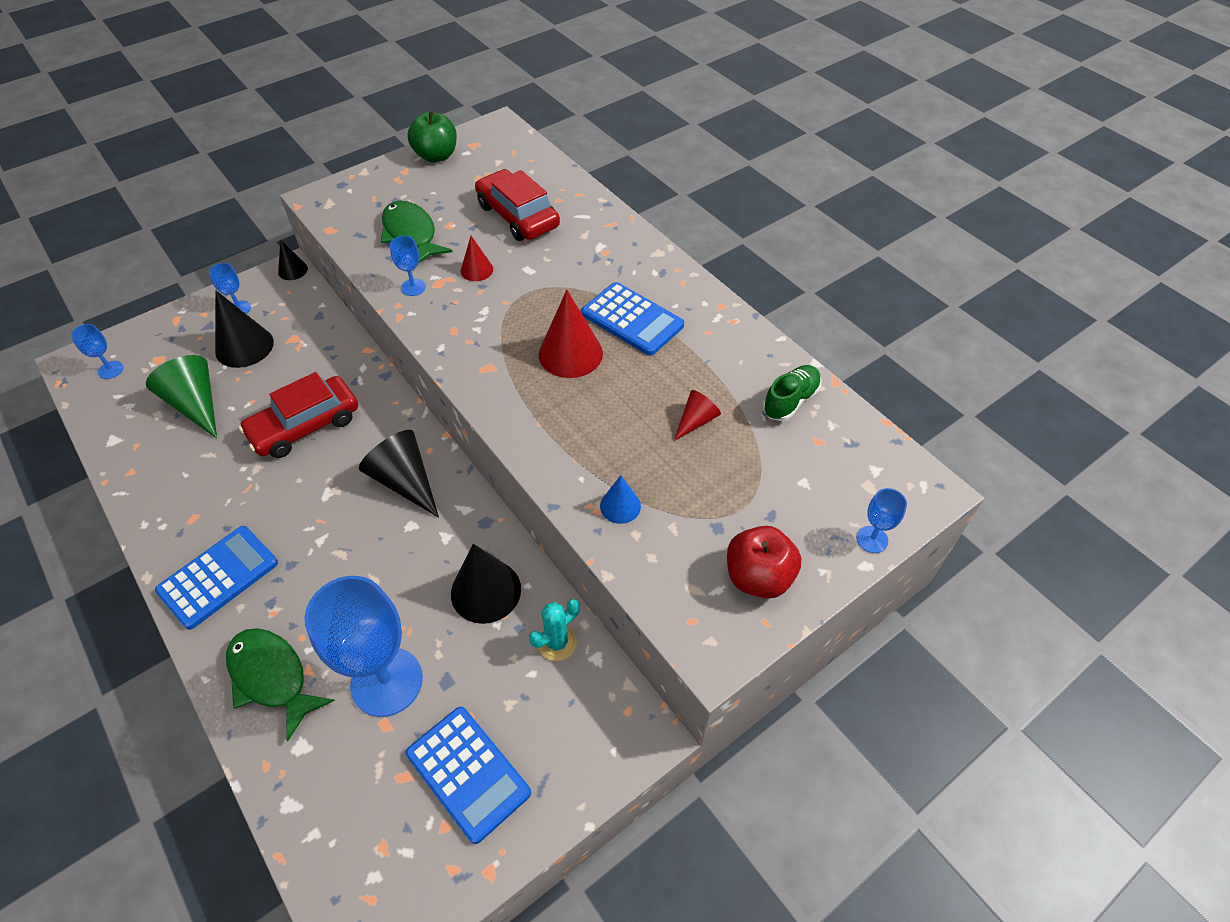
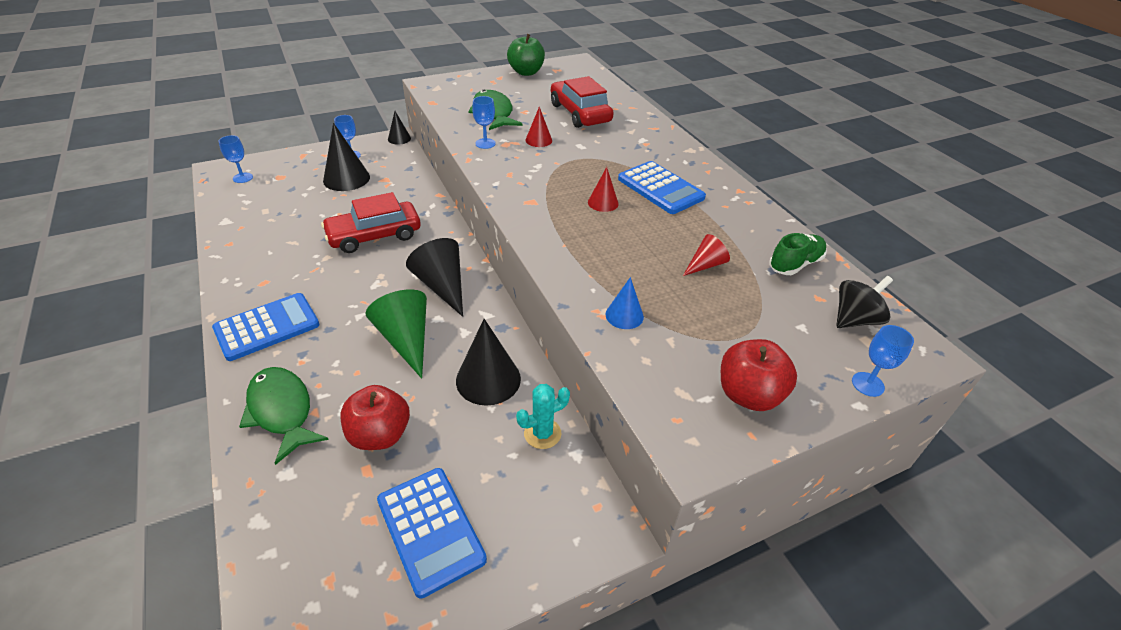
camera: 10 degrees right, 10 degrees down
(196, 404) = (296, 208): green cone -> green cone (406, 340)
(387, 682) = (380, 435): blue goblet -> red apple
(570, 354) = (603, 203): red cone -> red cone, size x0.55
(855, 462) = (854, 319): none -> black spinning top

